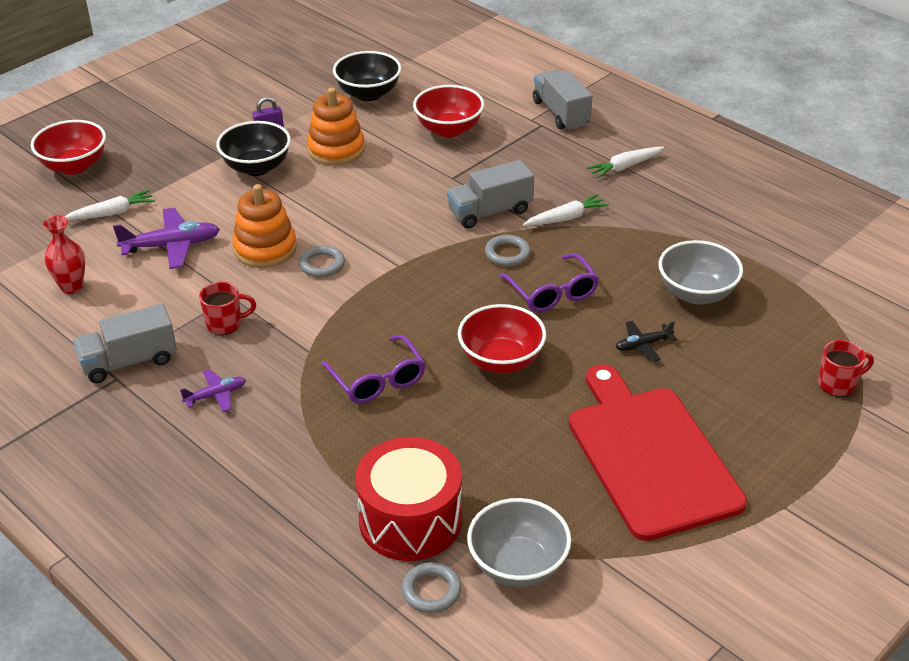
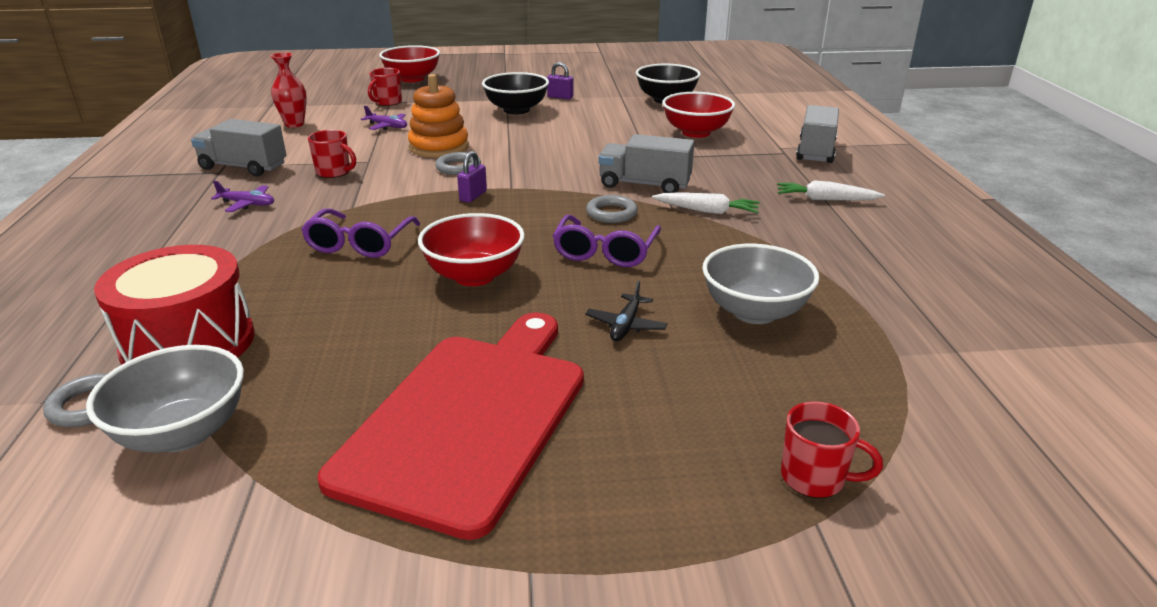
camera: 40 degrees right, 10 degrees down
(111, 213) = (387, 102): white carrot -> red mug
(171, 246) = (387, 126): purple plane -> purple plane, size x0.58
(336, 149) = (588, 118): orange stacking toy -> none
(384, 289) = (473, 196): none -> purple padlock
(643, 345) = (626, 325): black plane -> black plane turned 90 degrees counterclockwise

